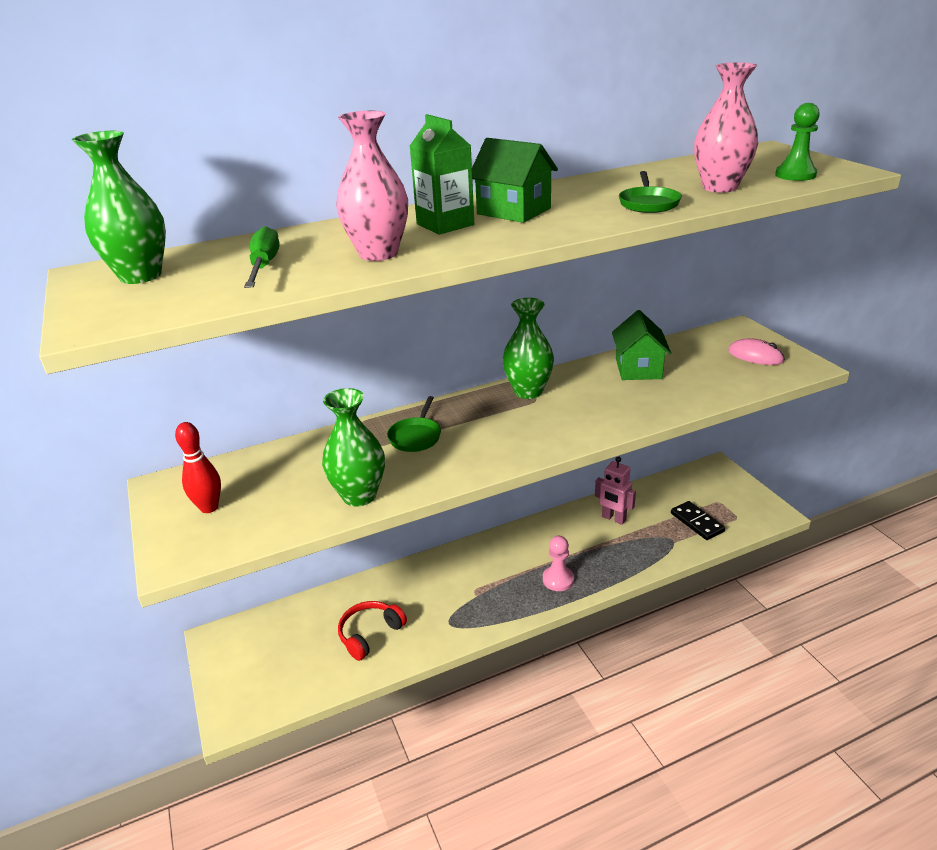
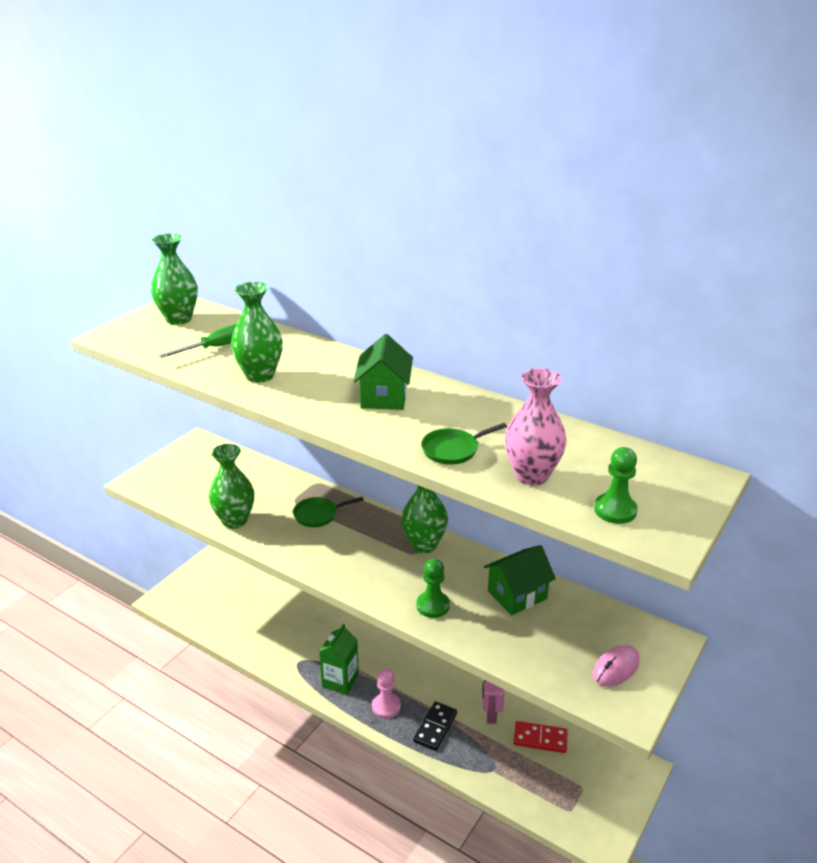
camera: 55 degrees right, 0 degrees up
(209, 507) = (187, 469): red bowling pin -> none
(370, 634) = (262, 626): red headphones -> none
(378, 253) = (260, 375): pink vase -> green vase
(445, 224) = (333, 379): green carton -> green carton (340, 680)
(618, 412) = (433, 605): none -> green pawn
(658, 503) = (540, 739): none -> red domino
(697, 522) = (535, 779): black domino -> black domino (435, 727)
(755, 356) = (616, 668): pink mouse -> pink mouse turned 45 degrees clockwise

